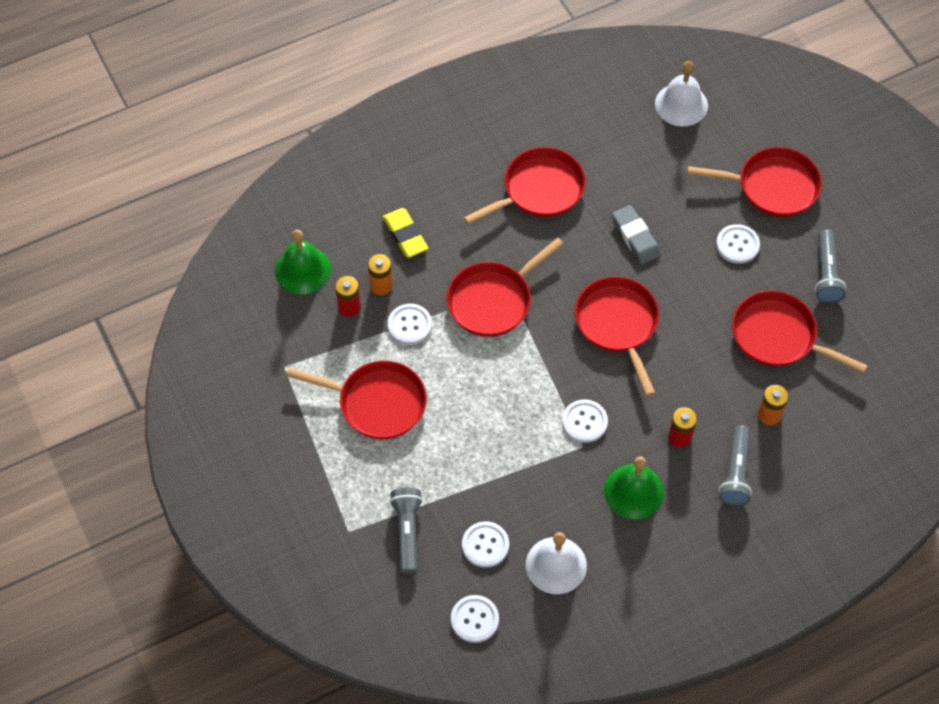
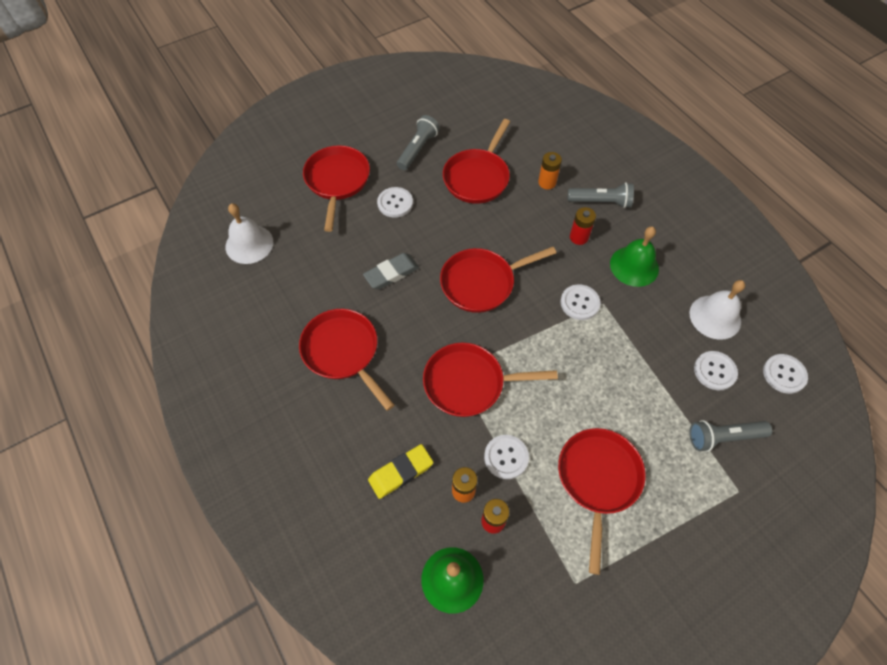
camera: 95 degrees left, 0 degrees up
(493, 300) = (469, 383): red pan -> red pan turned 135 degrees clockwise
(826, 273) = (418, 149): grey flashlight -> grey flashlight turned 60 degrees counterclockwise

